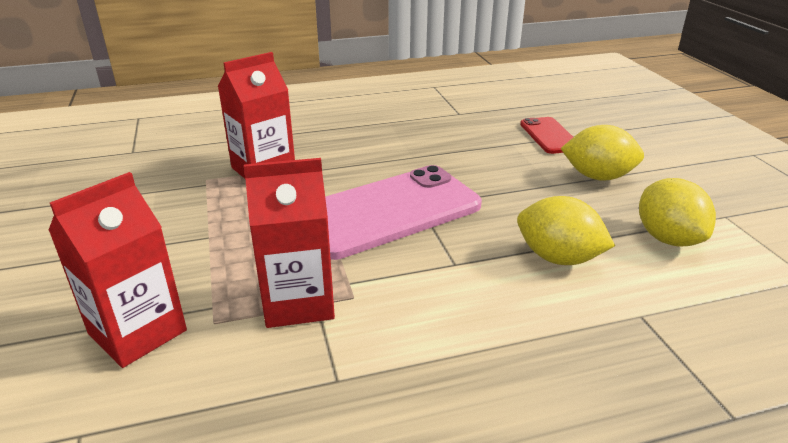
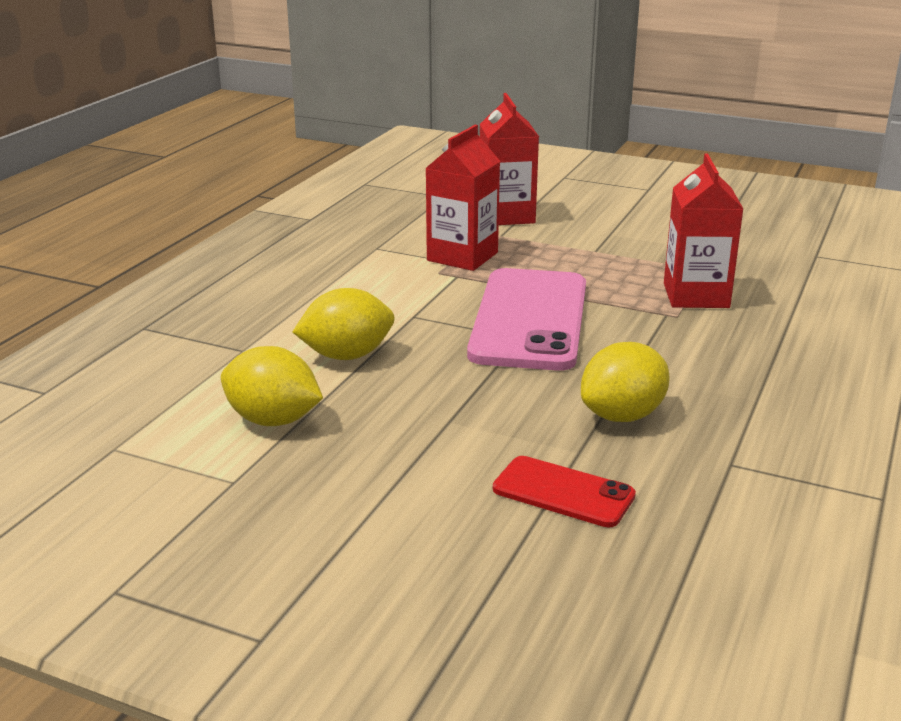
camera: 130 degrees right, 5 degrees down
(597, 177) = (419, 457): yellow lemon -> yellow lemon (622, 415)

